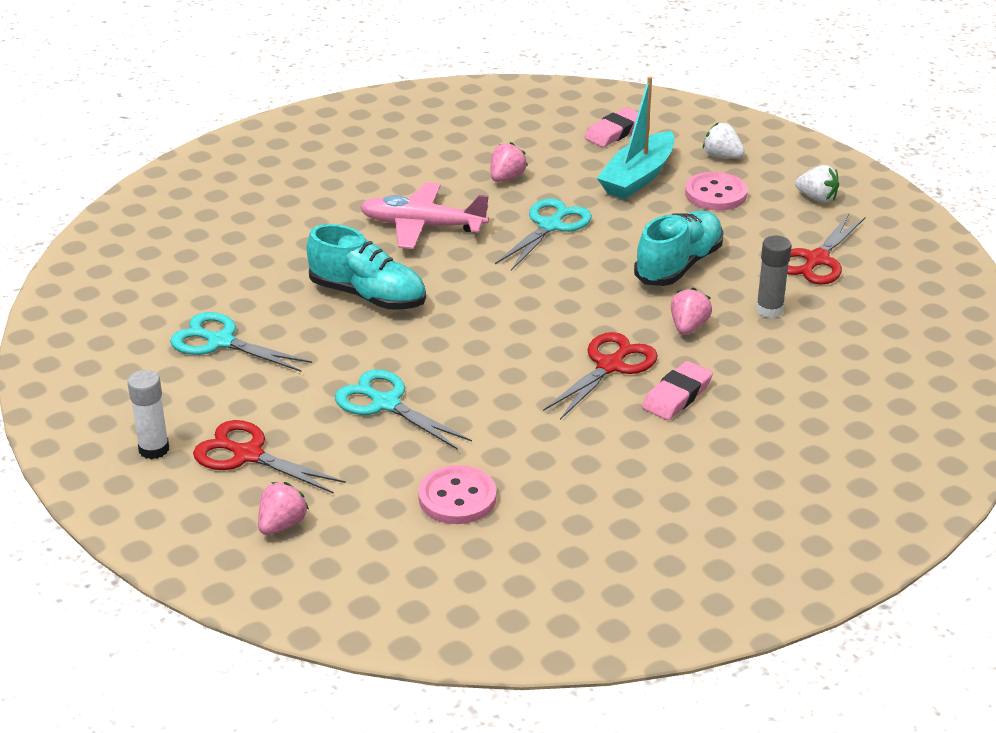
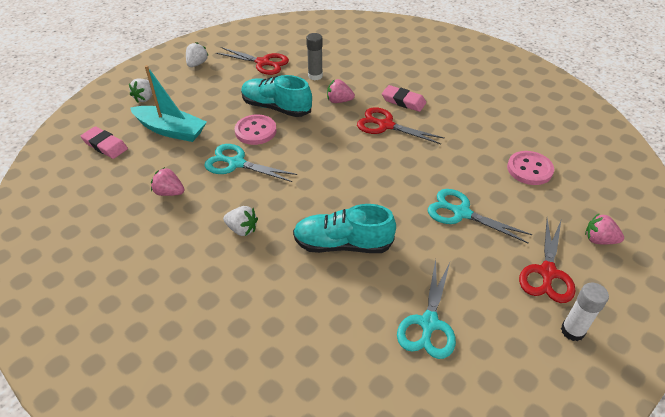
camera: 100 degrees left, 10 degrees up
(368, 296) = (342, 244): turquoise shoe -> turquoise shoe turned 105 degrees counterclockwise
(386, 403) = (461, 213): turquoise scissors -> turquoise scissors turned 90 degrees clockwise
(422, 226) = (242, 229): pink plane -> white strawberry
(715, 194) = (192, 98): pink button -> pink button (255, 131)

